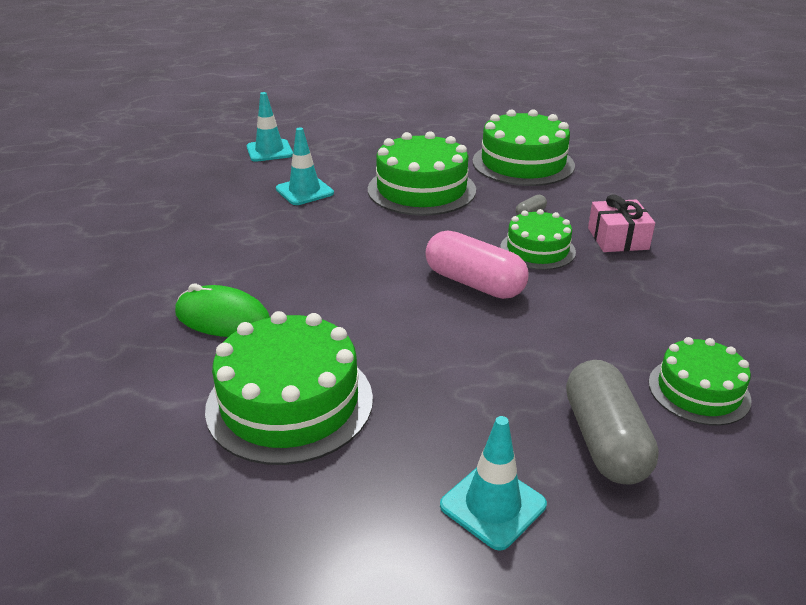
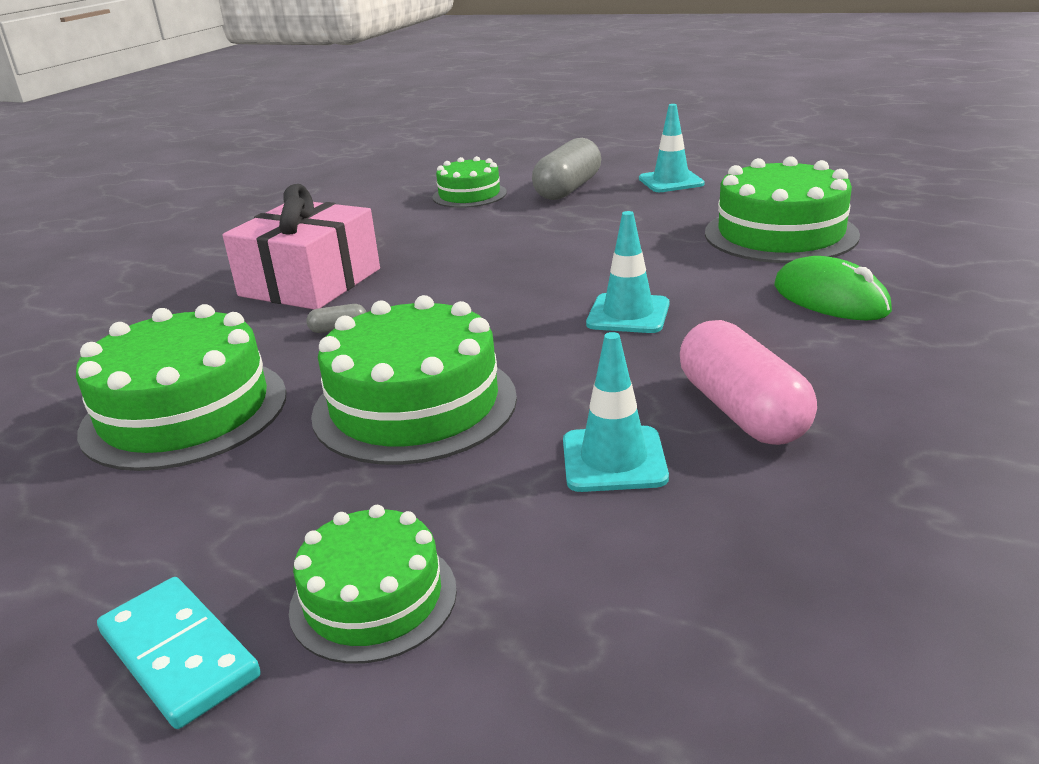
camera: 145 degrees left, 5 degrees down
(269, 151) = (609, 637): turquoise traffic cone -> turquoise traffic cone (628, 314)
(391, 122) = (179, 654): none -> turquoise domino
(474, 283) = (524, 276): pink capsule -> pink capsule (741, 411)
(537, 249) = (409, 290): green cake -> green cake (373, 598)
(618, 238) = (310, 282): pink gift -> pink gift, size x1.69

